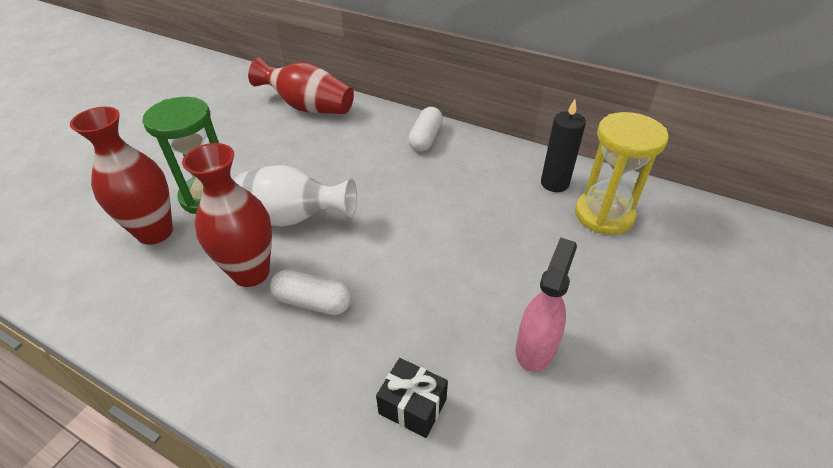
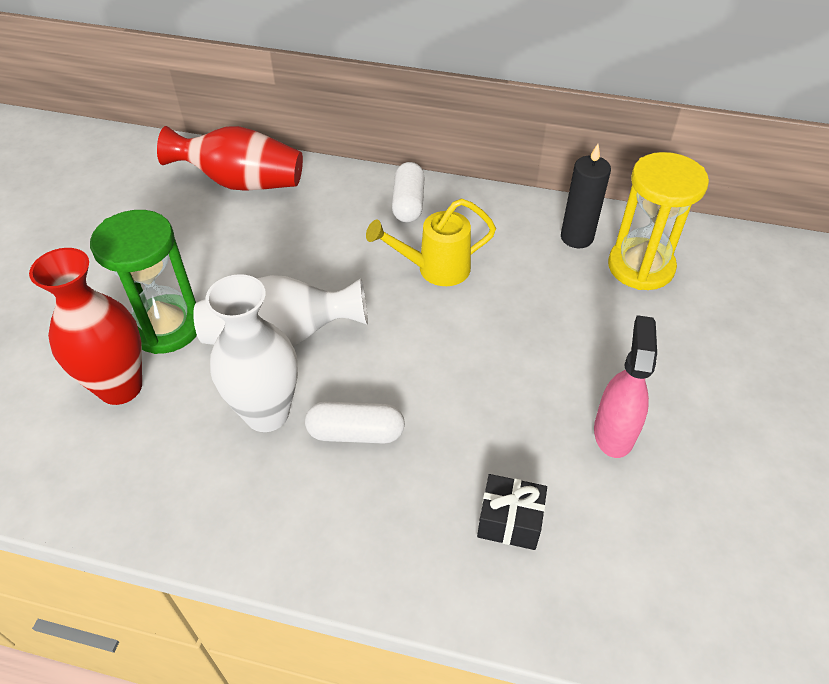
camera: 15 degrees left, 5 degrees up
(251, 273) = (267, 413): red vase -> white vase
(427, 189) = (434, 269): none -> yellow watering can

